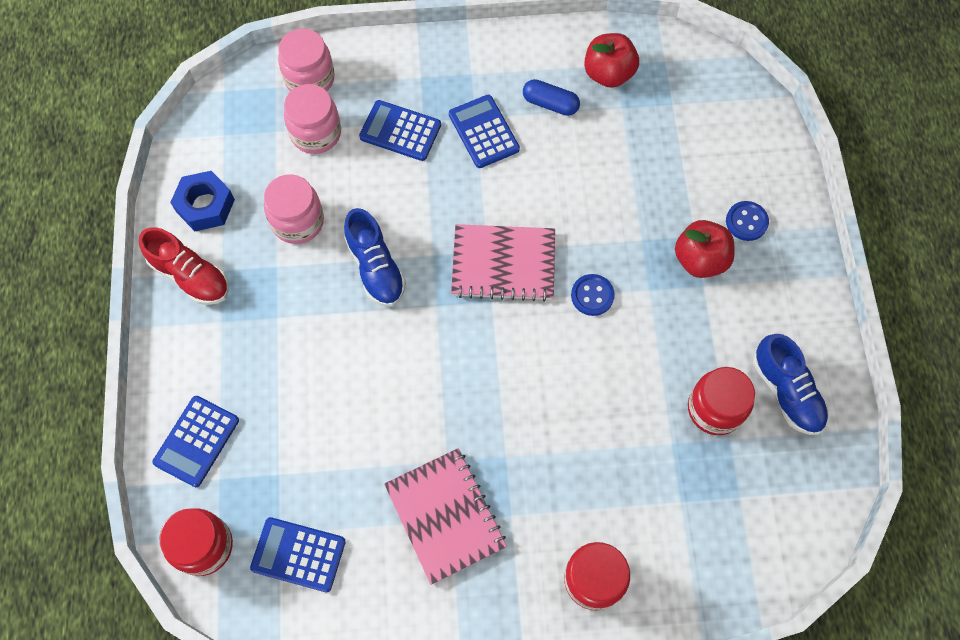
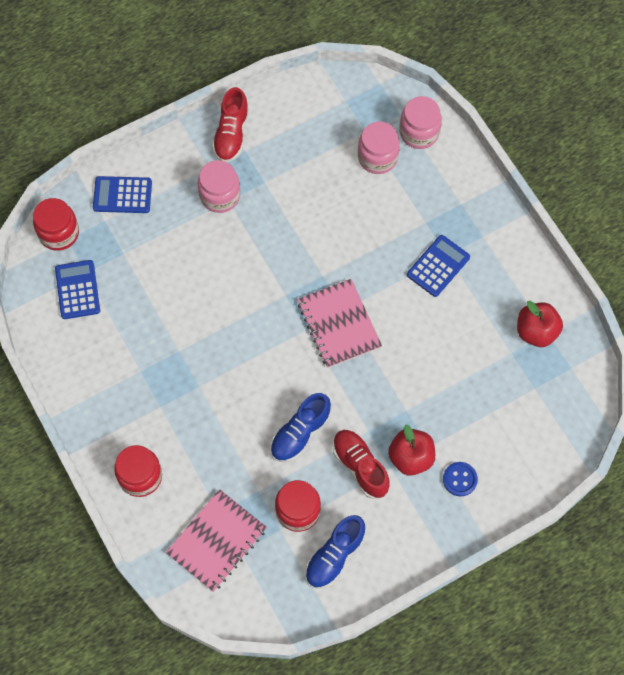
camera: 65 degrees right, 0 degrees up
(205, 205) = (286, 117): blue nut -> none
(298, 221) = (304, 179): pink jar -> pink jar (220, 196)
(375, 268) = (294, 244): blue shoe -> blue shoe (300, 433)
(400, 131) = (409, 211): blue calculator -> none
(445, 516) = (141, 366): pink notebook -> pink notebook (217, 541)
(550, 104) = (487, 301): blue capsule -> none
(592, 295) = (344, 394): blue button -> none
(688, 317) = (360, 466): none -> red shoe

